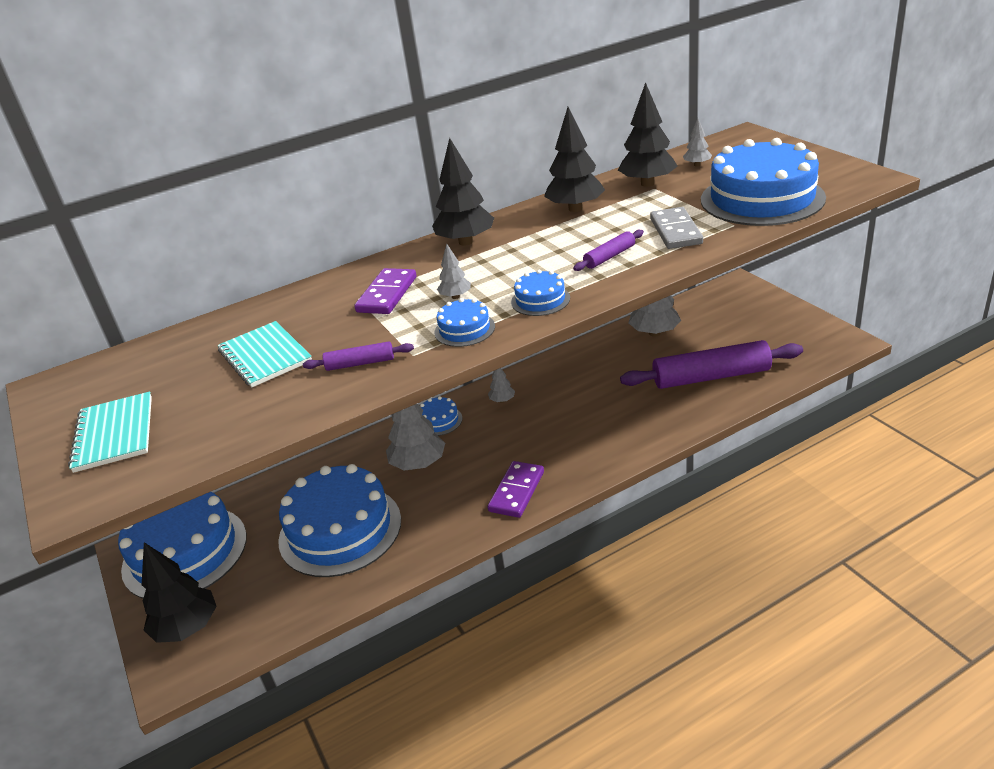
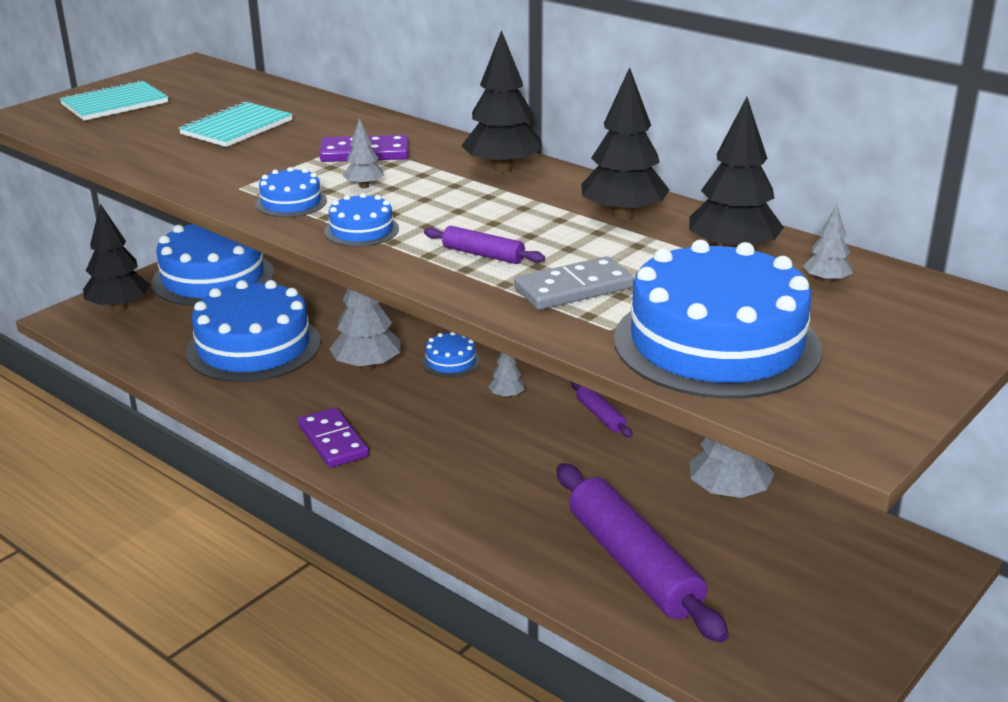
camera: 65 degrees right, 5 degrees down
(360, 363) = (222, 168): purple rolling pin -> purple rolling pin (600, 415)
(516, 491) = (333, 441): purple domino -> purple domino turned 60 degrees clockwise

